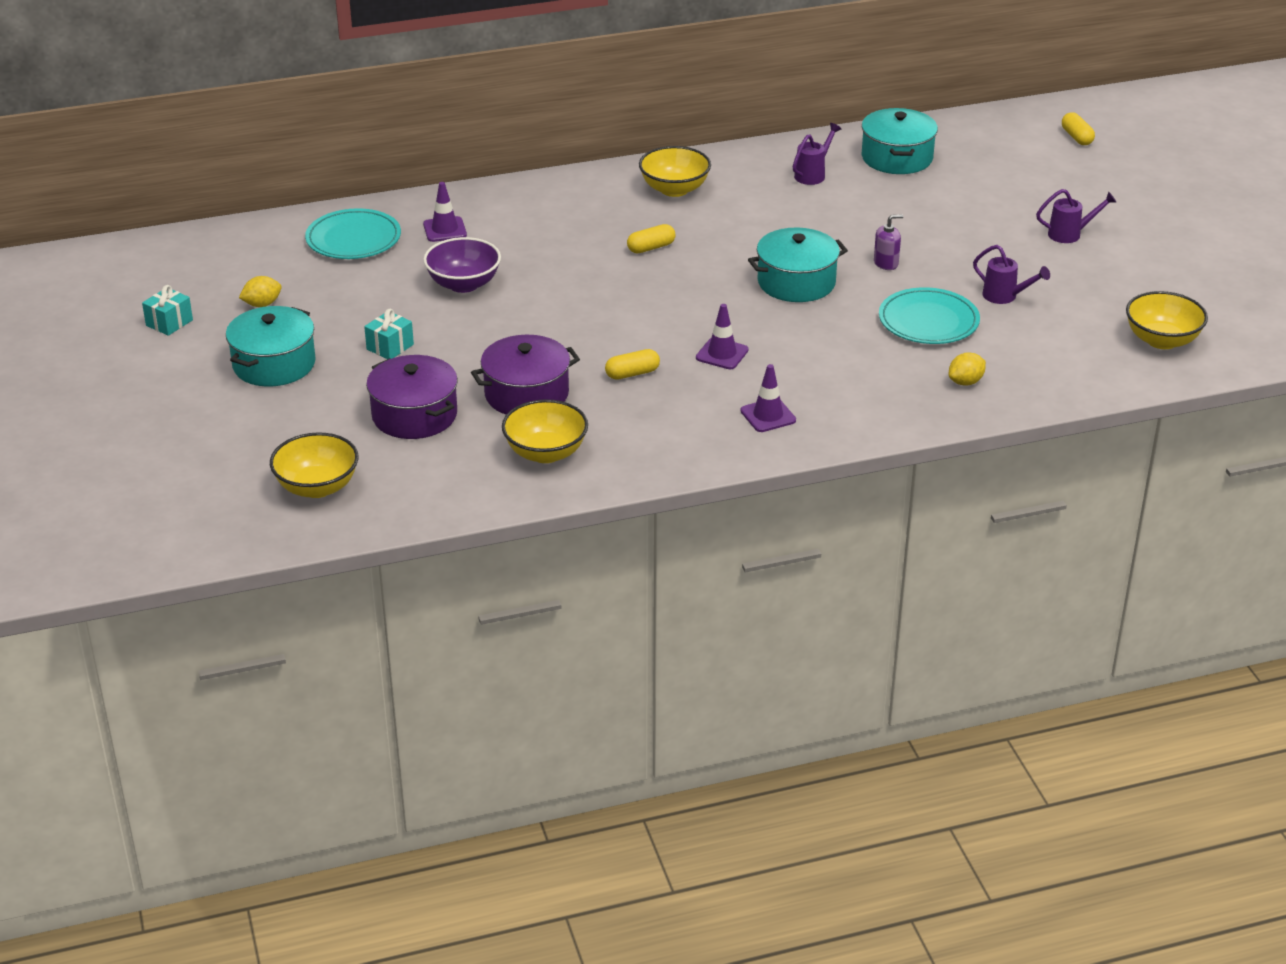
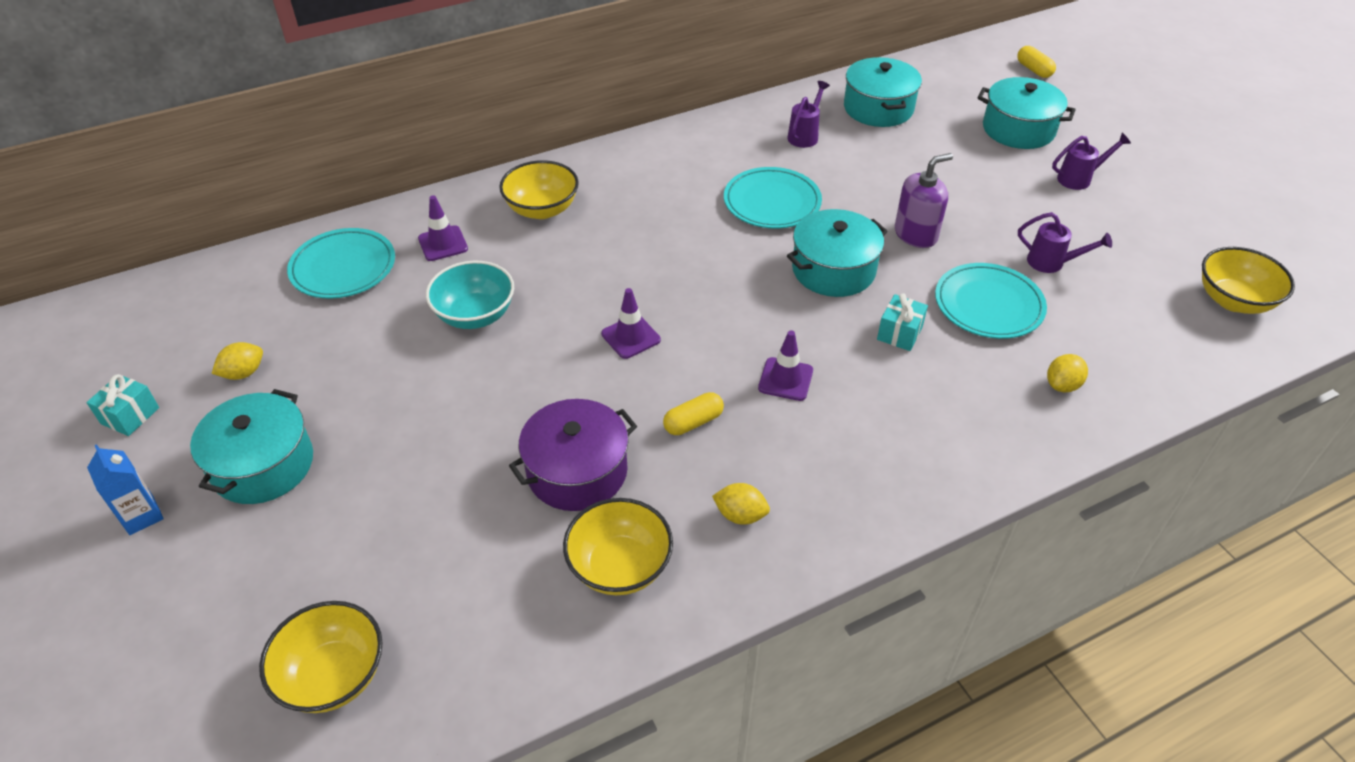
camera: 10 degrees left, 10 degrees up
(178, 385) = (142, 516): none -> blue carton
(390, 347) = (402, 419): turquoise gift -> turquoise gift (899, 333)
(414, 415) = (446, 525): purple pot -> none
(463, 284) = (475, 315): purple bowl -> turquoise bowl
(651, 247) = (668, 242): yellow capsule -> none
(652, 434) = (740, 515): none -> yellow lemon
(674, 189) = (673, 167): yellow bowl -> yellow bowl (542, 209)
(759, 226) = (772, 202): none -> turquoise plate
(768, 415) = (866, 466): purple traffic cone -> purple traffic cone (631, 337)
(886, 263) = (916, 234): purple soap dispenser -> purple soap dispenser, size x1.58
(1031, 188) = (1018, 129): none -> turquoise pot

